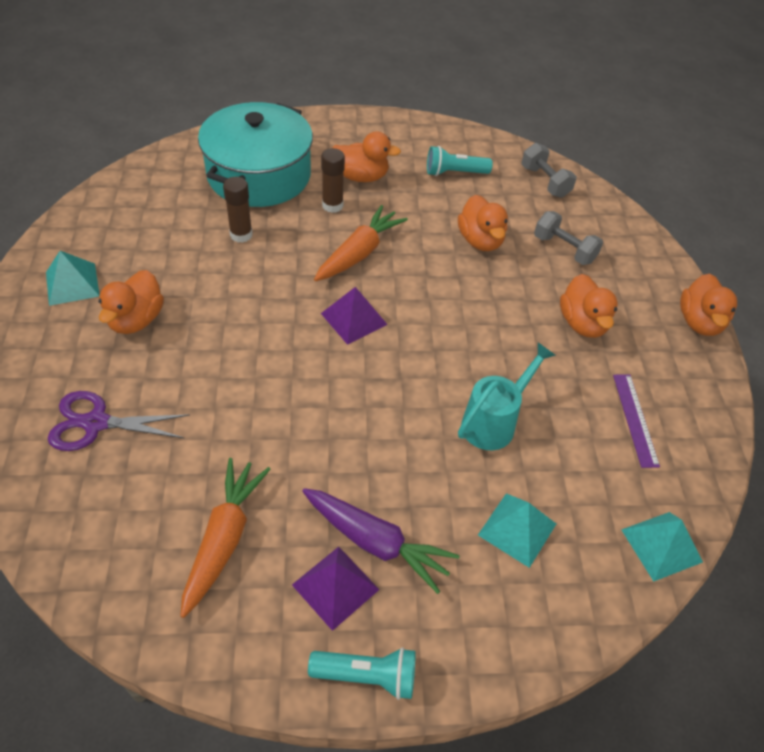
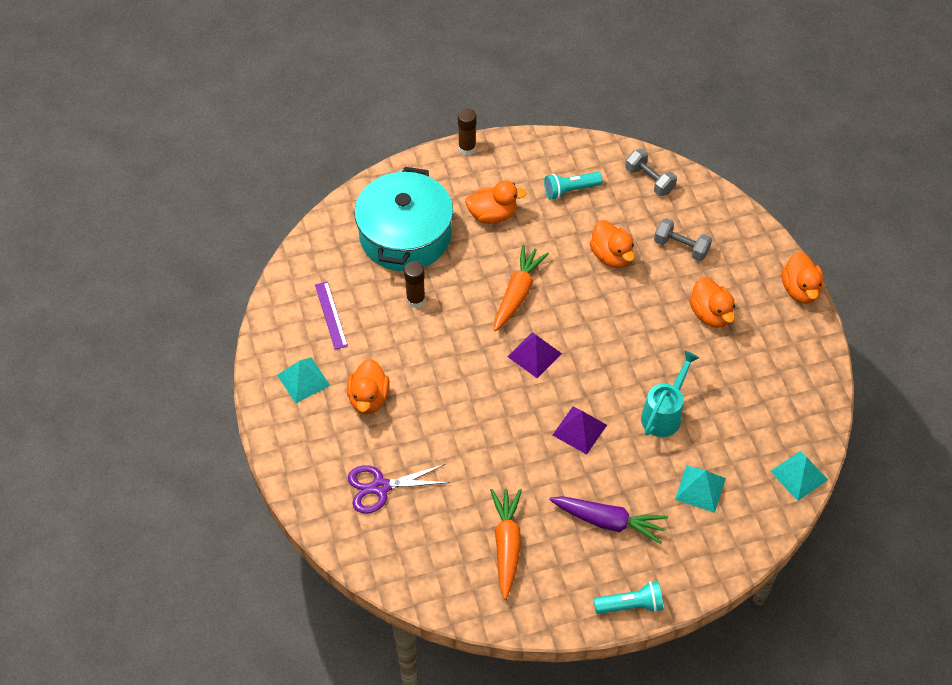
camera: 10 degrees left, 5 degrees up
(332, 205) = (479, 251): brown glue stick -> brown glue stick (467, 148)
(335, 587) = (592, 557): purple pyramid -> purple pyramid (579, 430)
(635, 419) = (765, 386): purple ruler -> purple ruler (331, 315)

